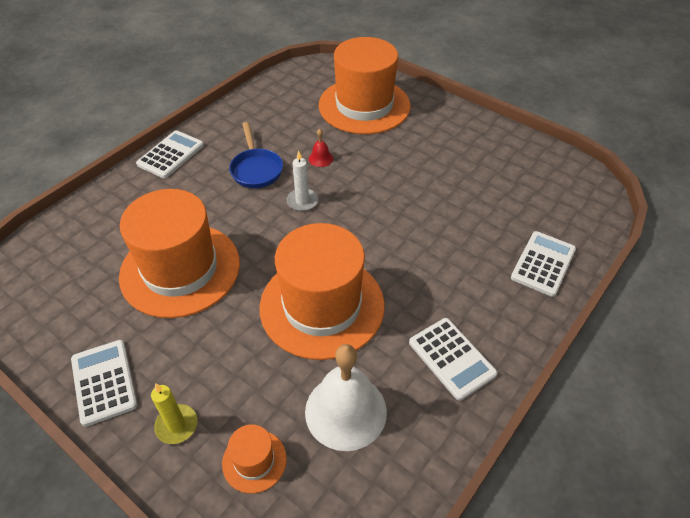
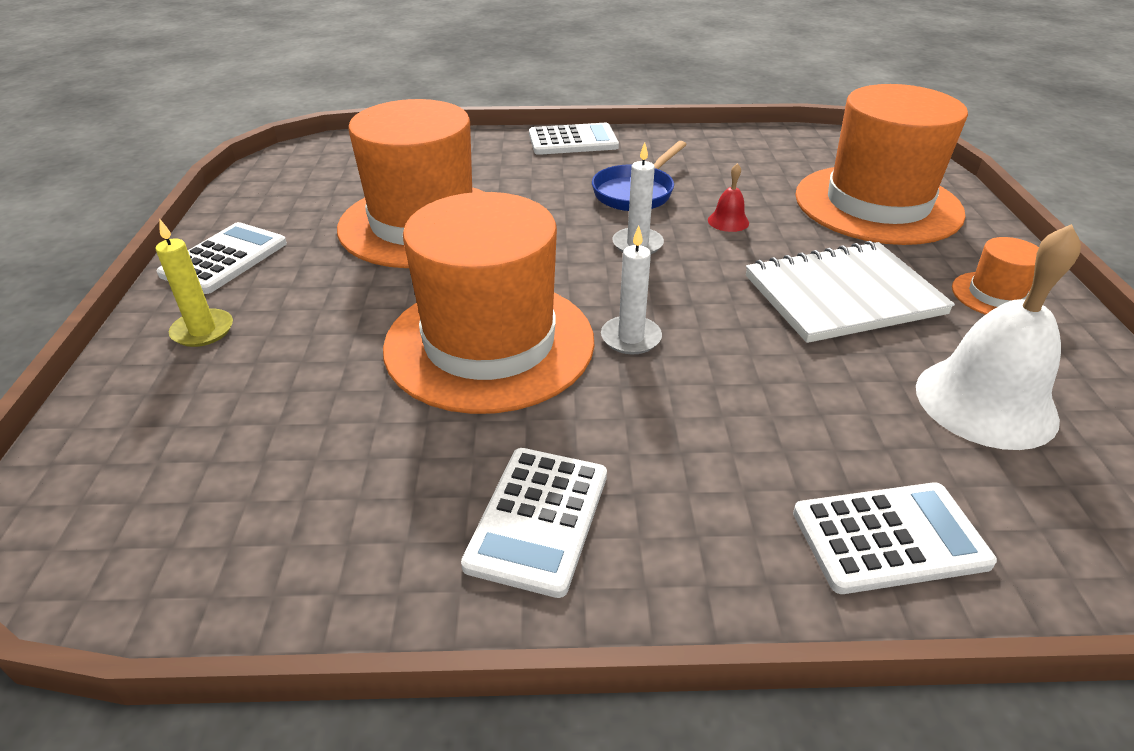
camera: 50 degrees right, 10 degrees down
(254, 461) = (191, 413): orange hat -> orange hat (995, 295)
(345, 411) = (333, 453): white bell -> white bell (985, 402)
(370, 254) = (631, 338): none -> white candle
(412, 168) = (843, 295): none -> white notebook

